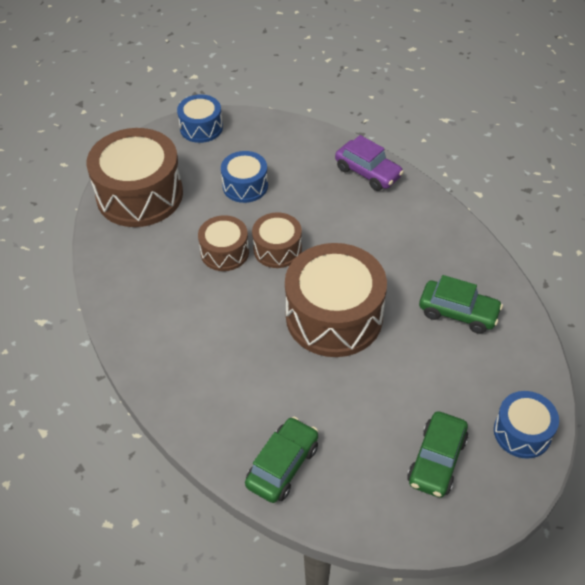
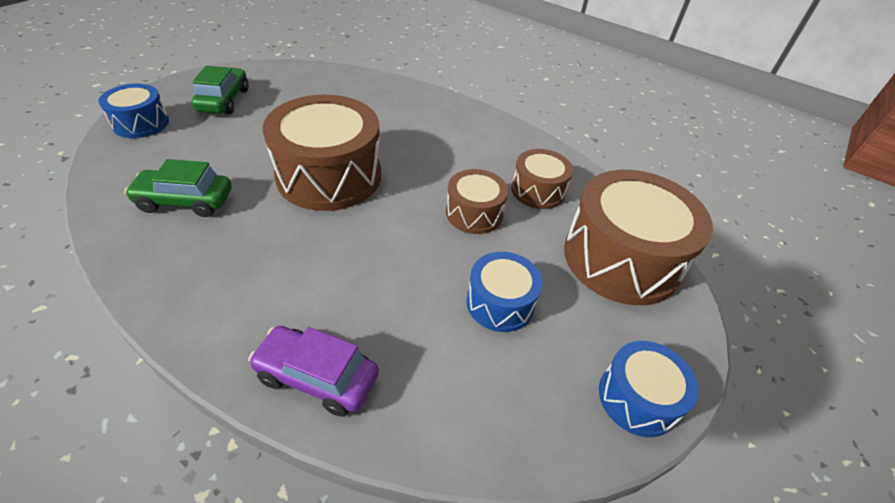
camera: 155 degrees right, 5 degrees down
(277, 249) = (415, 228): brown drum -> brown drum (538, 190)
(283, 466) = (346, 85): green car -> none

